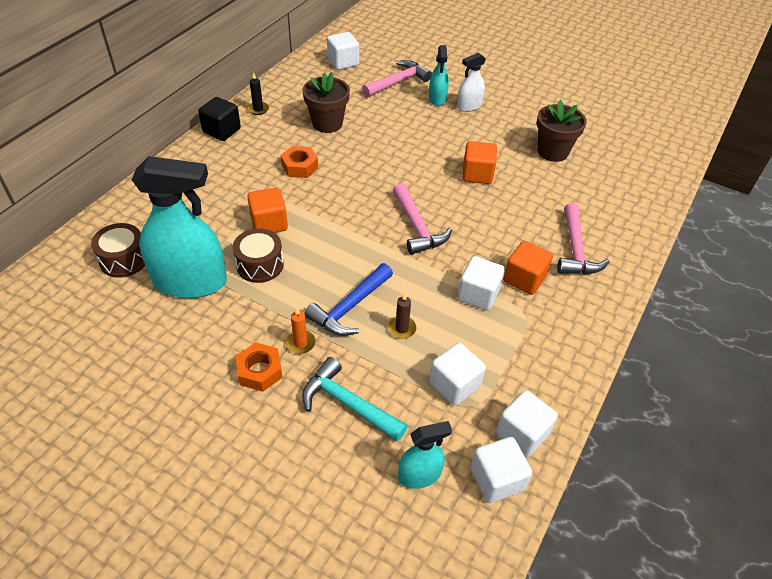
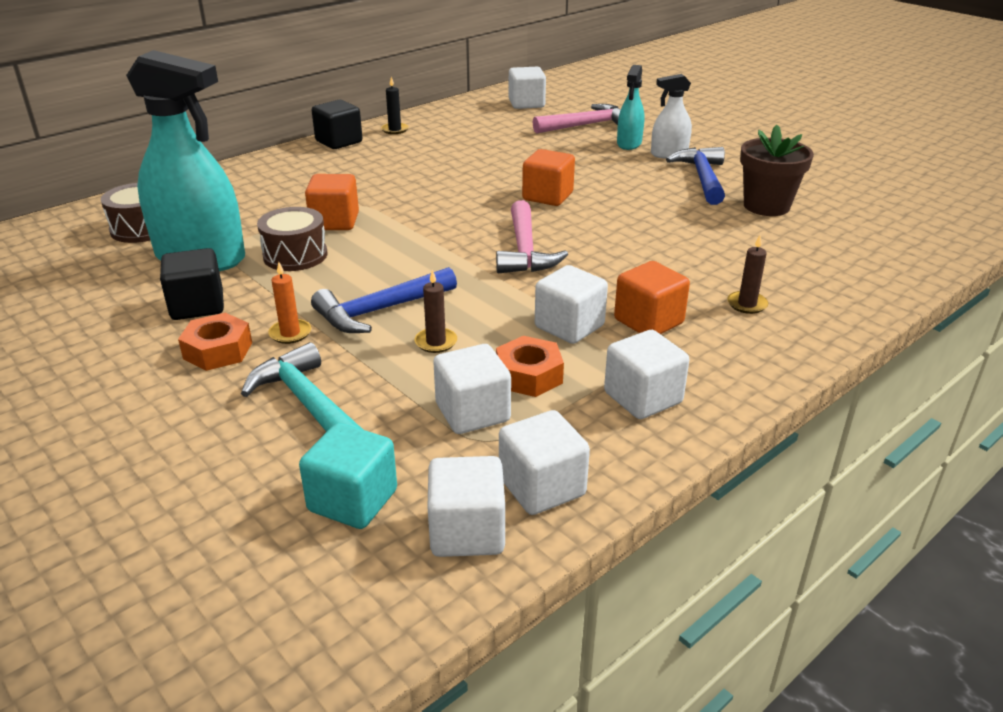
camera: 20 degrees right, 15 degrees down
(218, 331) = (197, 306): none -> black cube
(300, 167) = (409, 180): orange nut -> orange nut (529, 375)
(327, 123) = (470, 149): brown flower pot -> none
(419, 475) = (353, 500): turquoise spray bottle -> turquoise cube
(477, 174) = (642, 214): orange cube -> orange cube (547, 196)
(501, 129) = (702, 178): none -> blue hammer
(548, 347) = (643, 398): none -> white cube
(575, 250) = (747, 304): pink hammer -> brown candle

